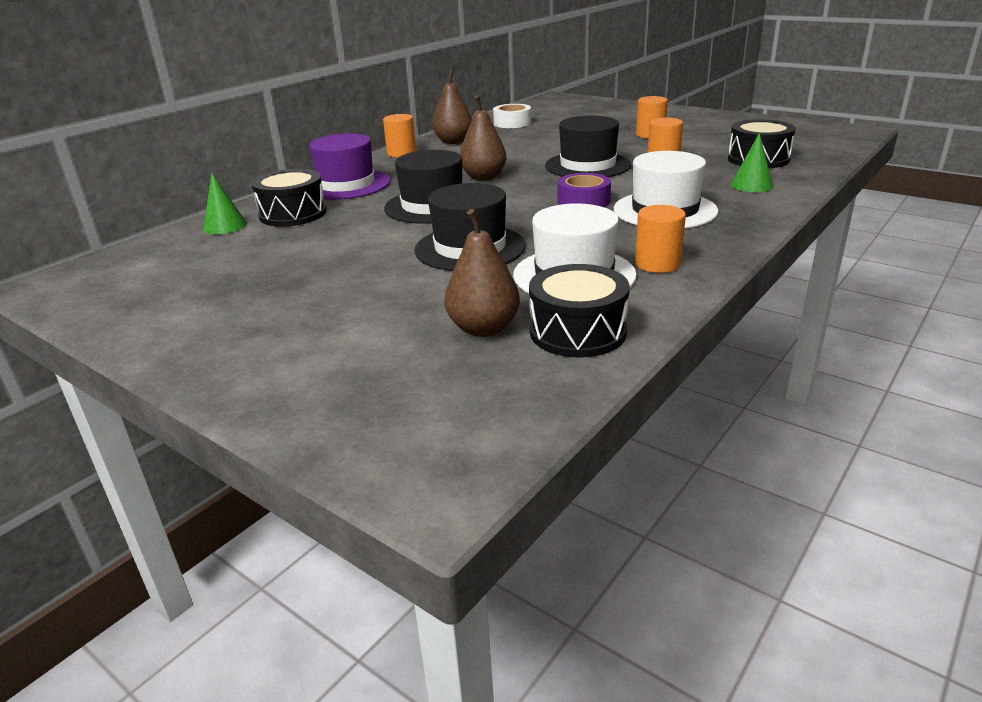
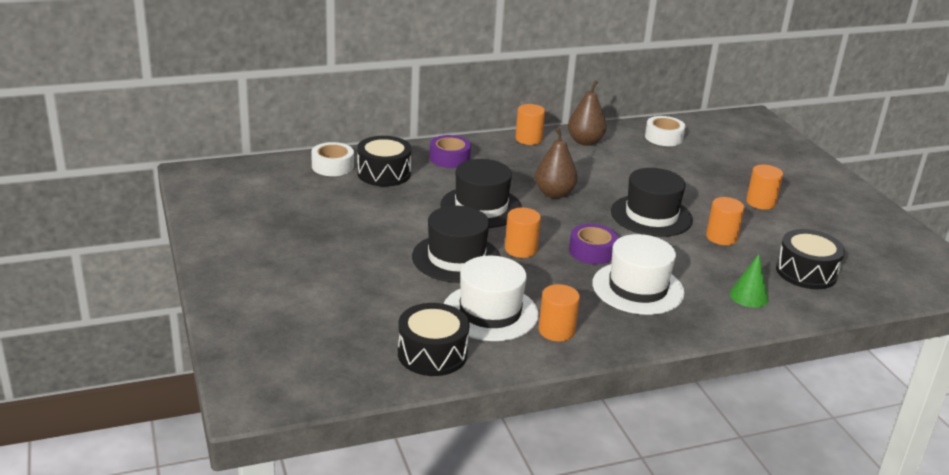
camera: 30 degrees right, 0 degrees up
(225, 226) = (332, 166): green cone -> white tape
(346, 185) = (449, 158): purple hat -> purple tape
(483, 328) = (384, 324): brown pear -> none
(520, 221) = (521, 249): none -> orange cylinder

